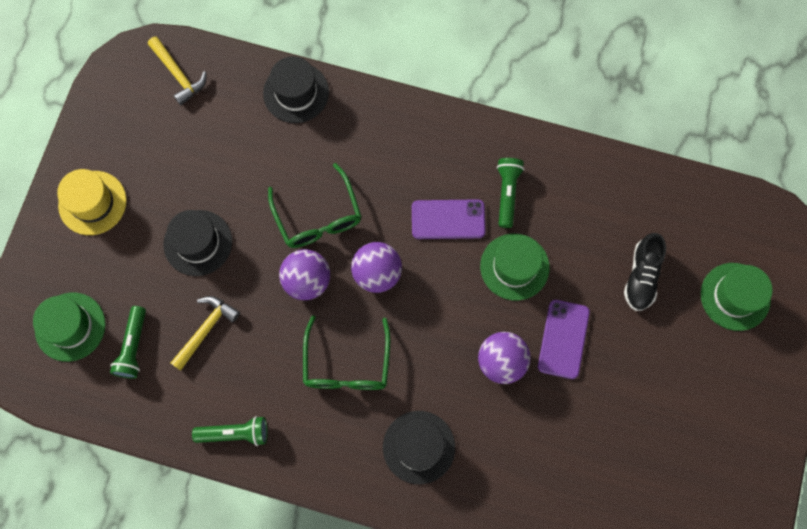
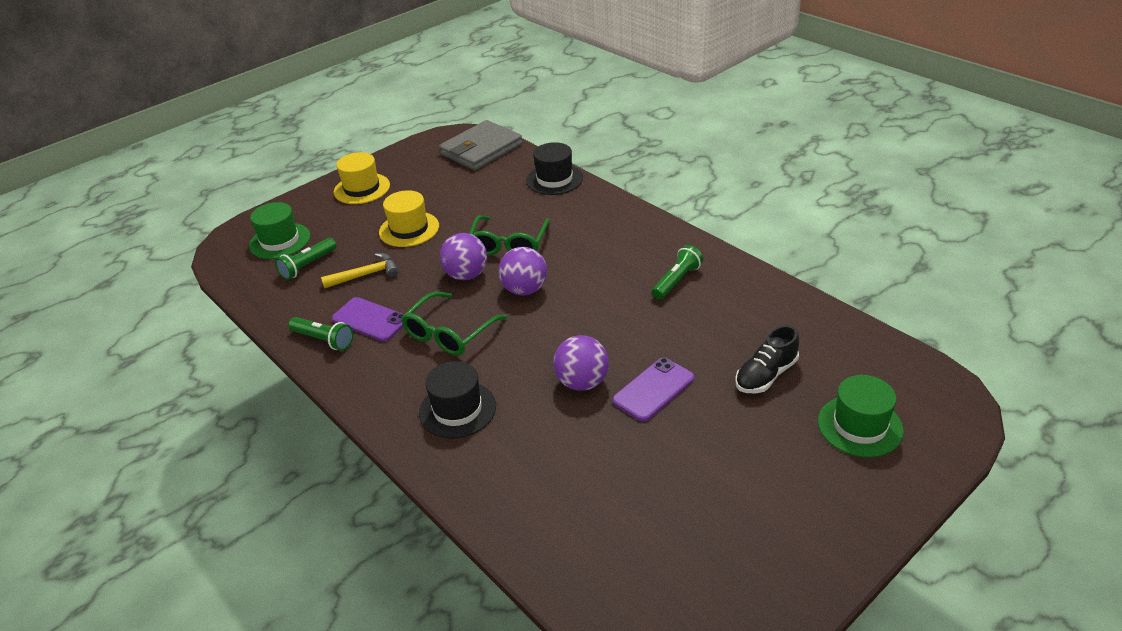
camera: 35 degrees right, 35 degrees down
(178, 75) = (481, 149): yellow hammer -> grey wallet
(198, 243) = (409, 229): black hat -> yellow hat
(448, 219) = (612, 279): purple phone -> purple phone (370, 320)
(514, 267) = (646, 326): green hat -> none

